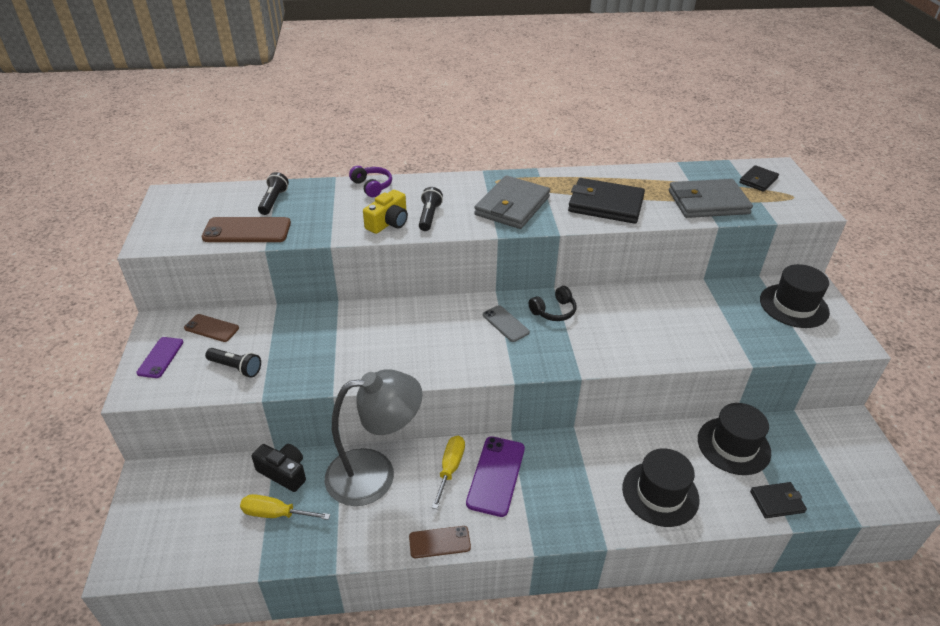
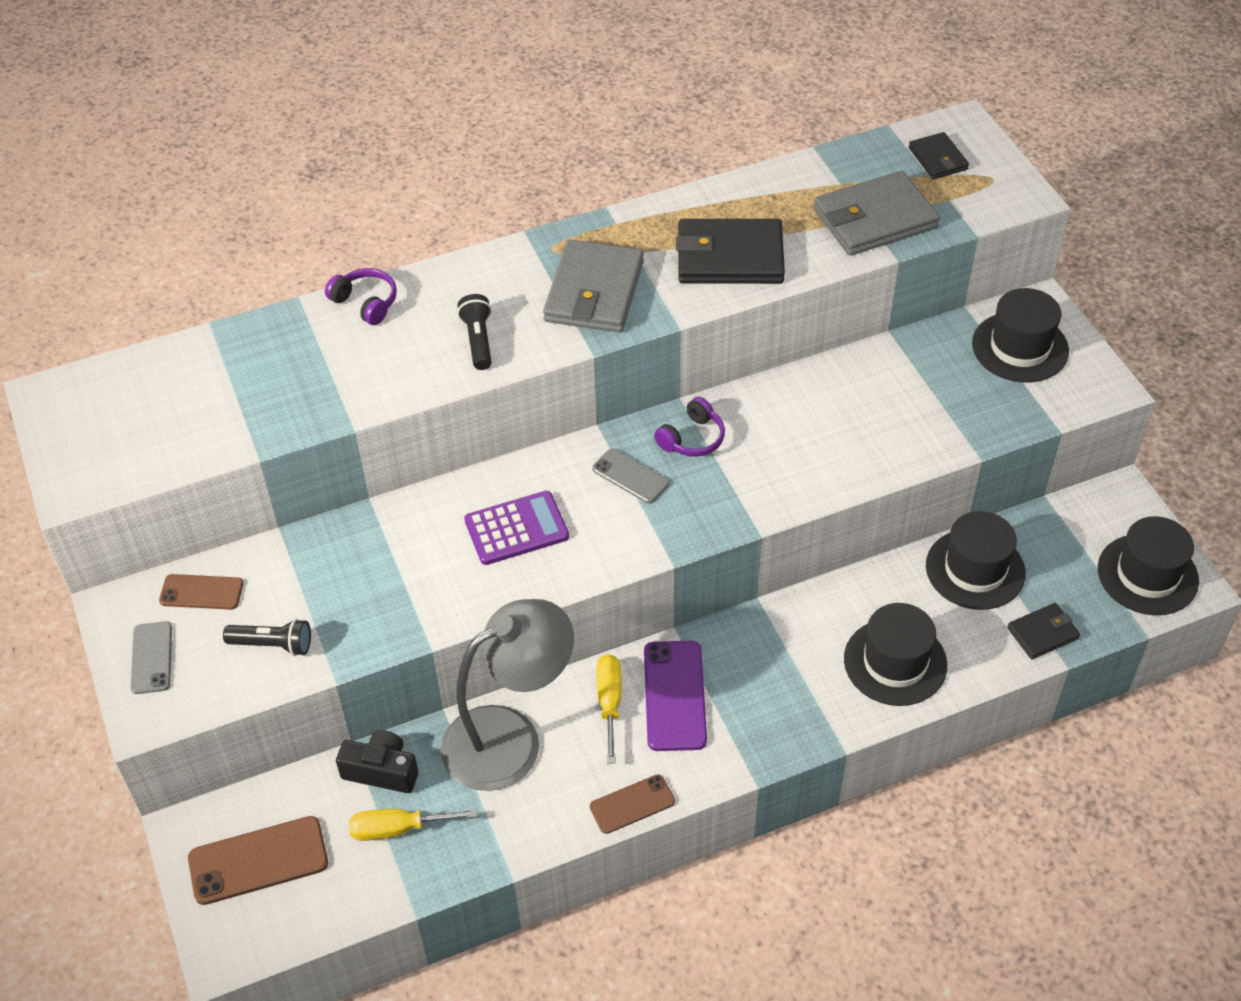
camera: 15 degrees left, 10 degrees up
(160, 357) = (152, 658): purple phone -> grey phone
(247, 231) = (214, 433): brown phone -> brown phone (258, 861)
(273, 201) = (224, 367): black flashlight -> none
(388, 222) = (422, 366): yellow camera -> none
(420, 337) = (516, 528): none -> purple calculator
(554, 311) = (692, 438): black headphones -> purple headphones
(758, 180) = (938, 159): black wallet -> black wallet turned 45 degrees counterclockwise
(866, 481) = (1147, 575): none -> black hat

